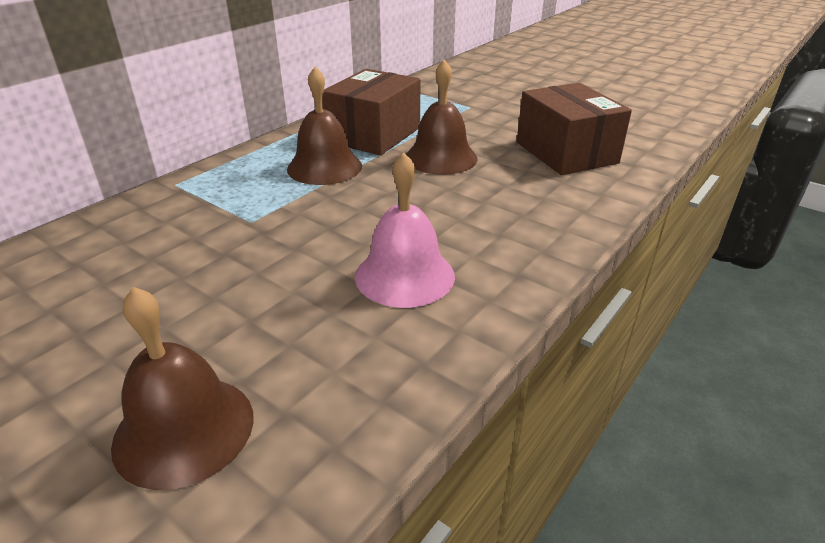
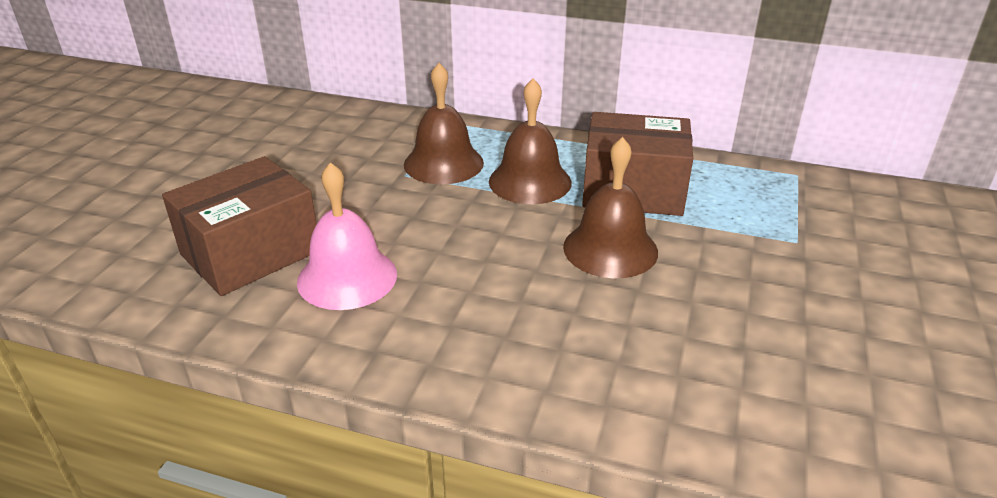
camera: 70 degrees right, 0 degrees up
(184, 429) = (147, 229): brown bell -> brown bell (443, 163)
(566, 152) = (716, 354): brown box -> brown box (251, 252)

